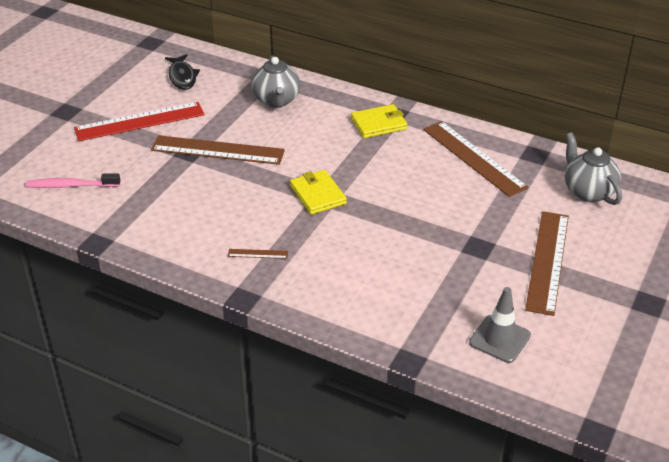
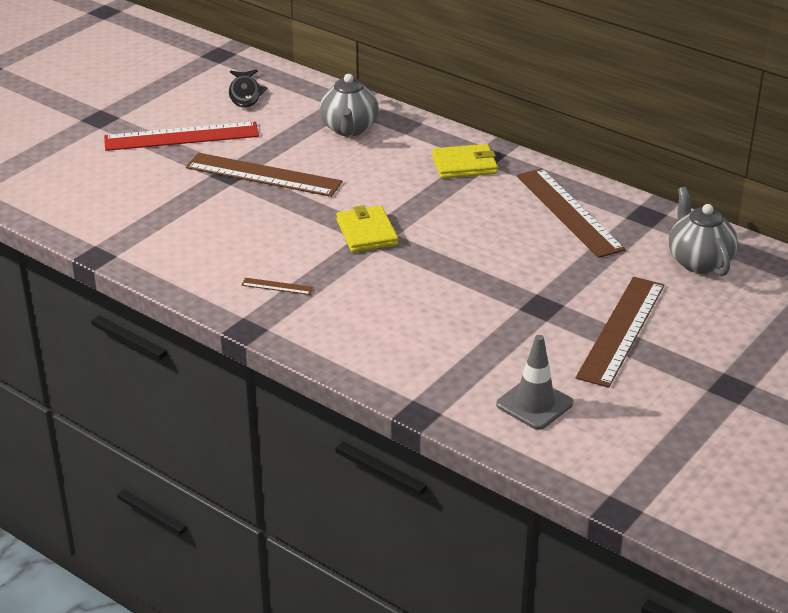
camera: 10 degrees right, 5 degrees down
(71, 185) = (84, 195): pink toothbrush -> none

